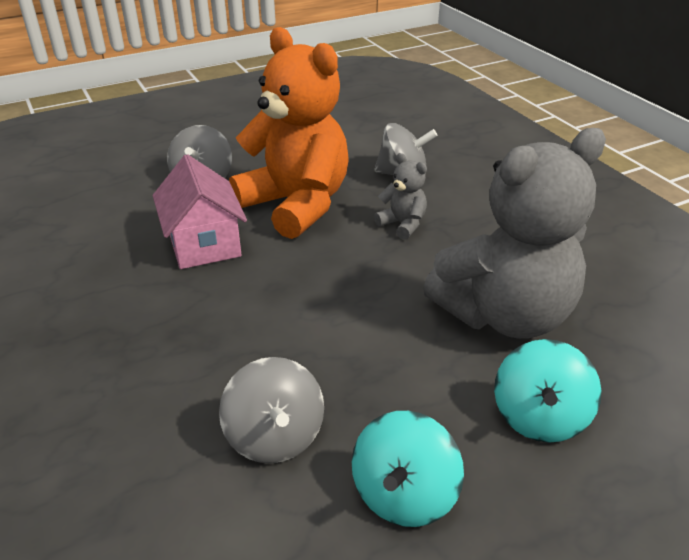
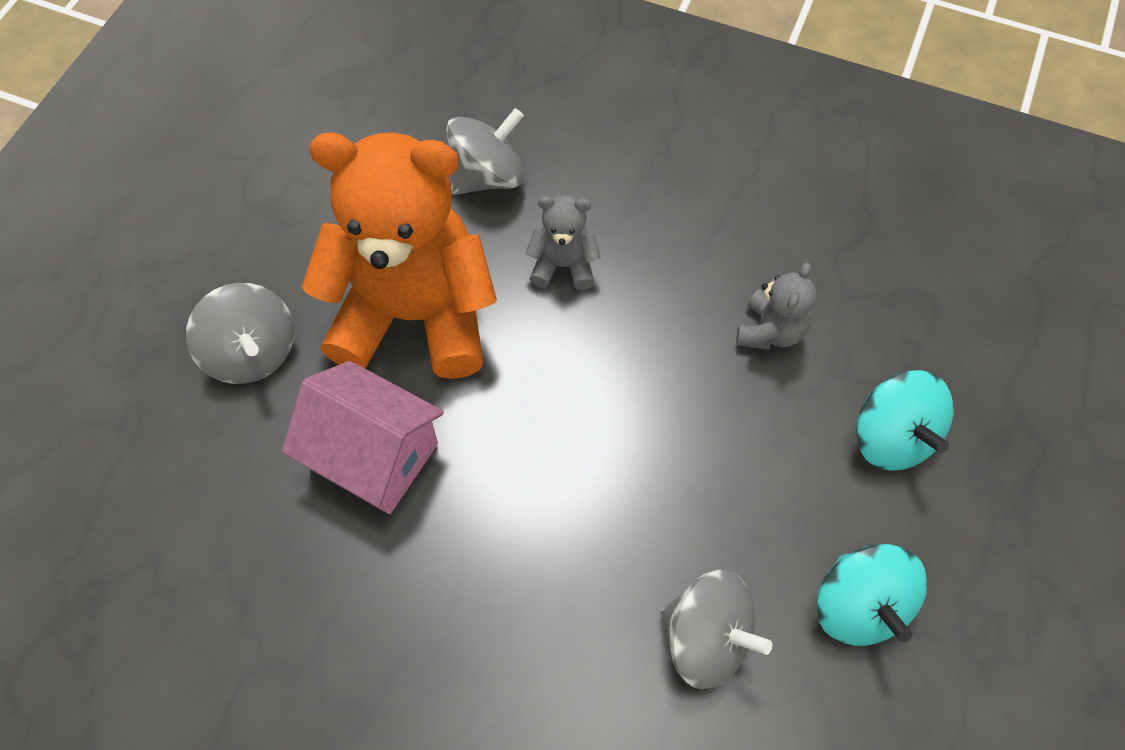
camera: 40 degrees left, 25 degrees up
(504, 315) = (770, 331): grey teddy bear -> grey teddy bear, size x0.42

